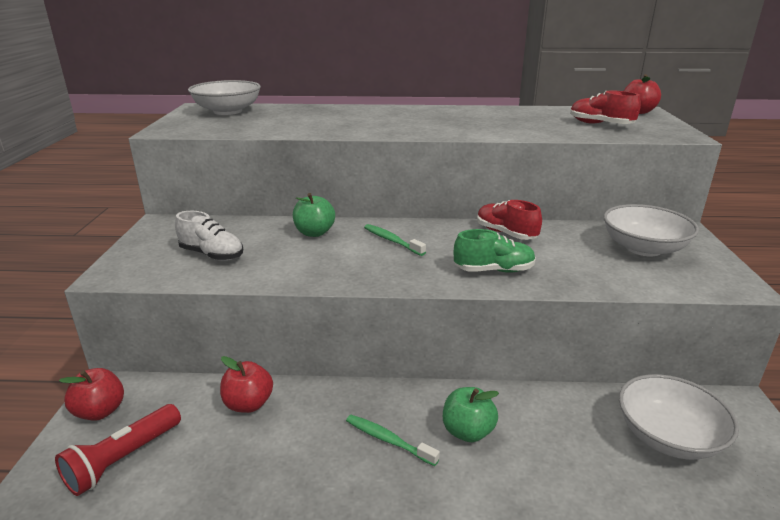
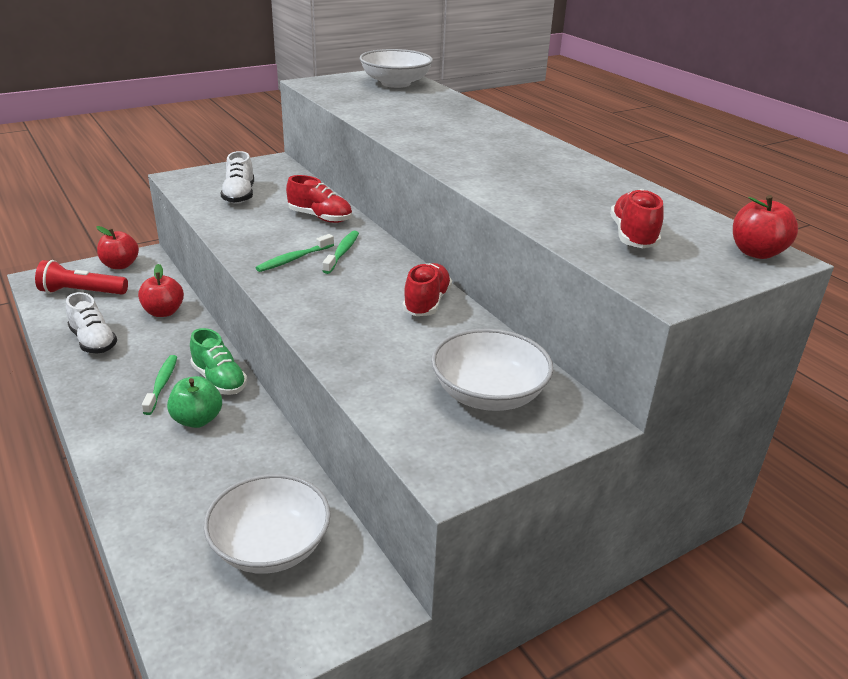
camera: 55 degrees right, 5 degrees up
(252, 474) = (93, 341): none -> white shoe
(314, 233) = (320, 217): green apple -> red shoe
(381, 262) = (294, 259): none -> green toothbrush
(494, 270) = (331, 314): green shoe -> green shoe (219, 380)

